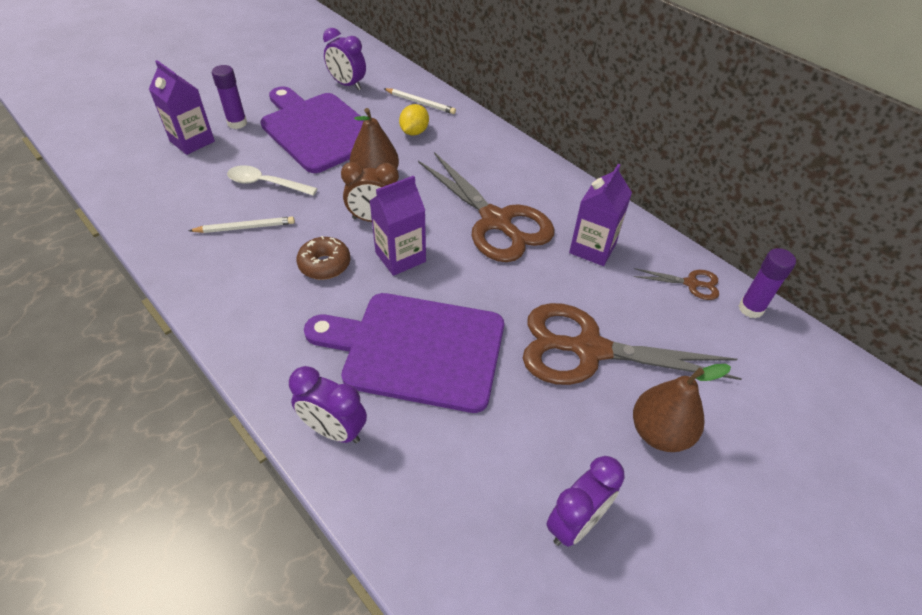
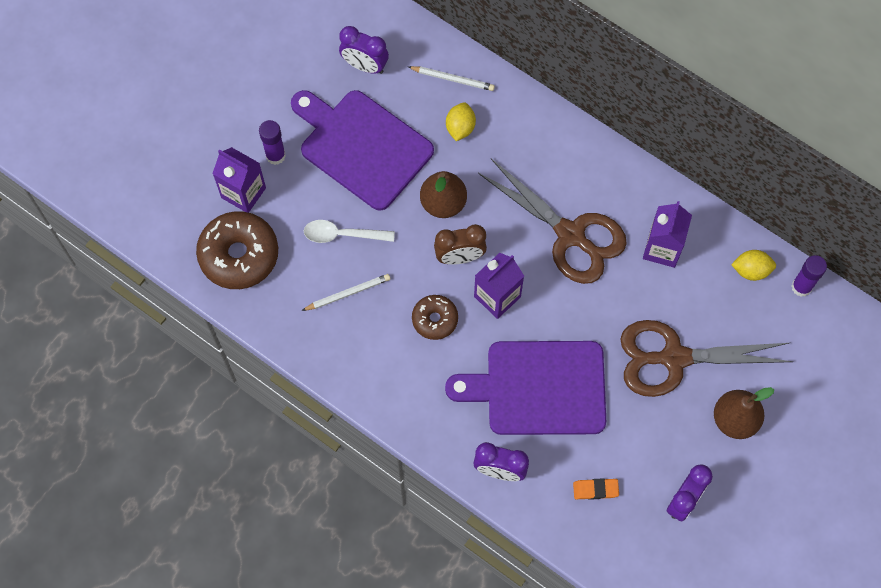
camera: 10 degrees left, 20 degrees up
(157, 181) = (239, 255): none -> brown donut
(453, 481) = (595, 490): none -> orange eraser
(691, 283) = (751, 270): brown scissors -> yellow lemon

